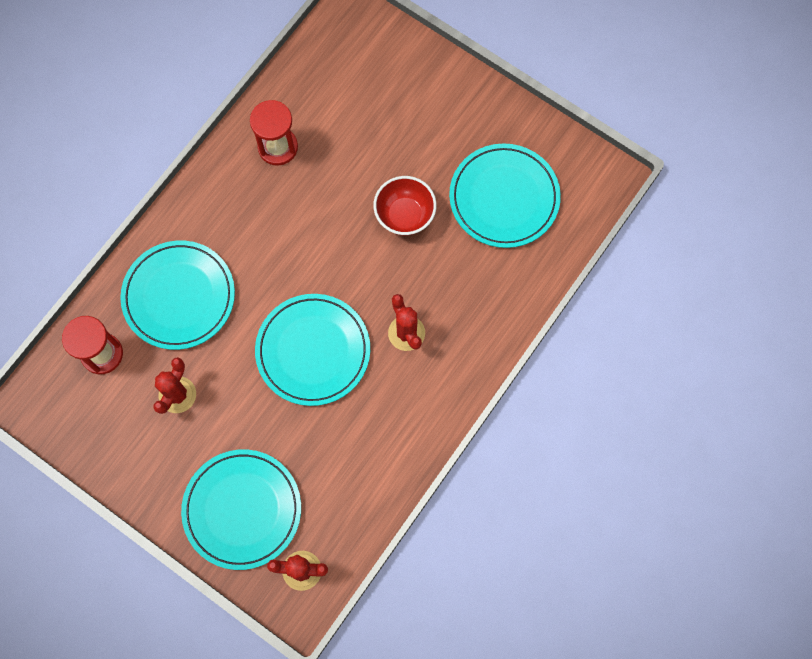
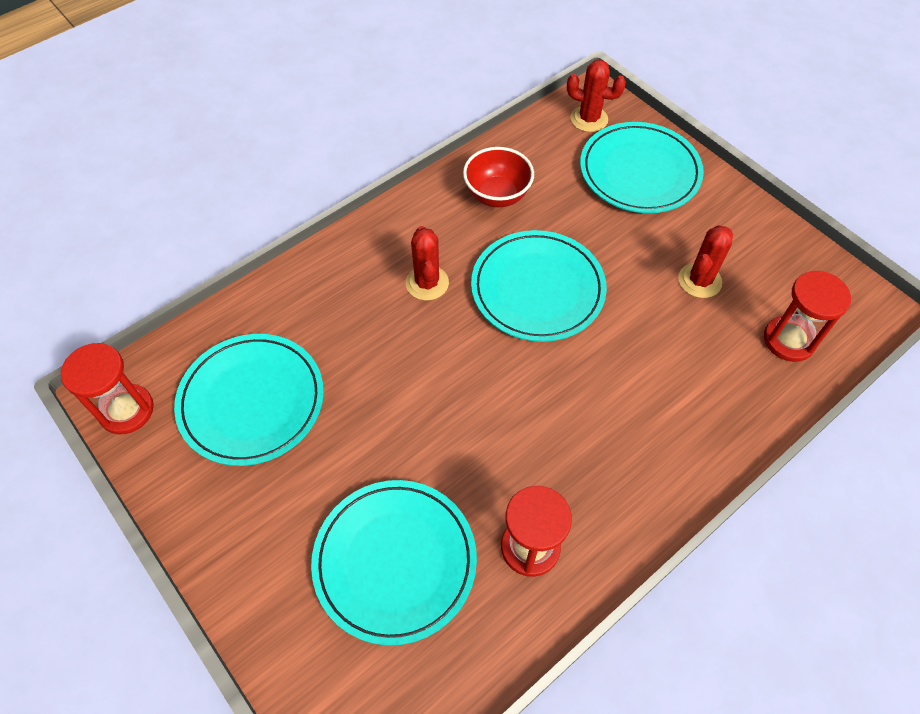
camera: 165 degrees left, 15 degrees down
(179, 296) = (690, 381): turquoise plate -> turquoise plate (395, 561)
(405, 215) = (384, 410): red bowl -> red bowl (497, 195)
(591, 168) = (126, 410): none -> red hourglass

